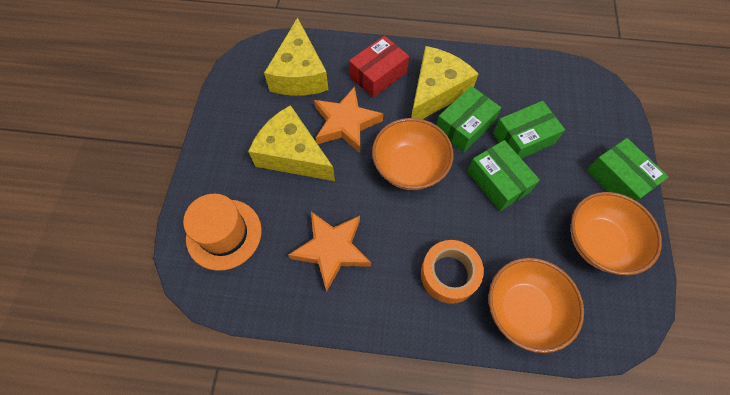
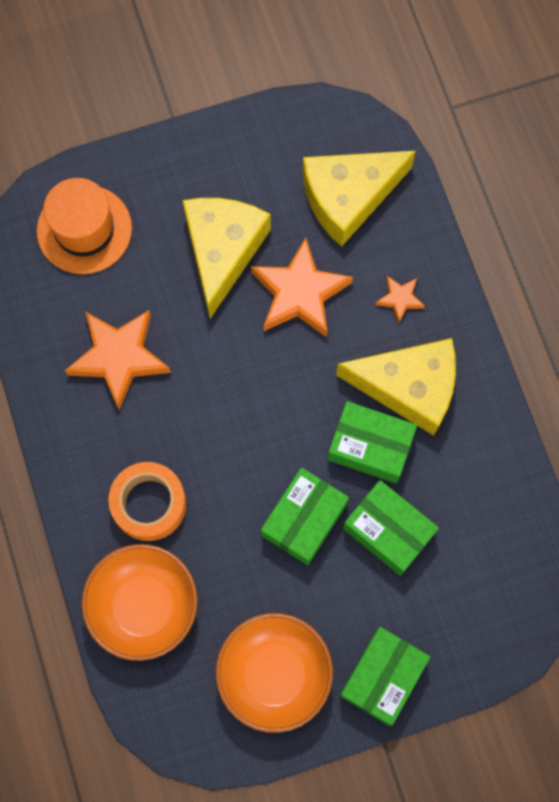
camera: 65 degrees right, 10 degrees up
(378, 74) = (400, 299): red box -> orange star
(409, 167) = (273, 400): orange bowl -> none

